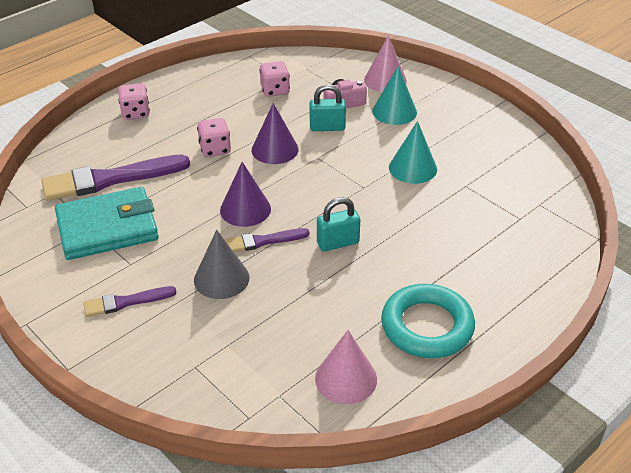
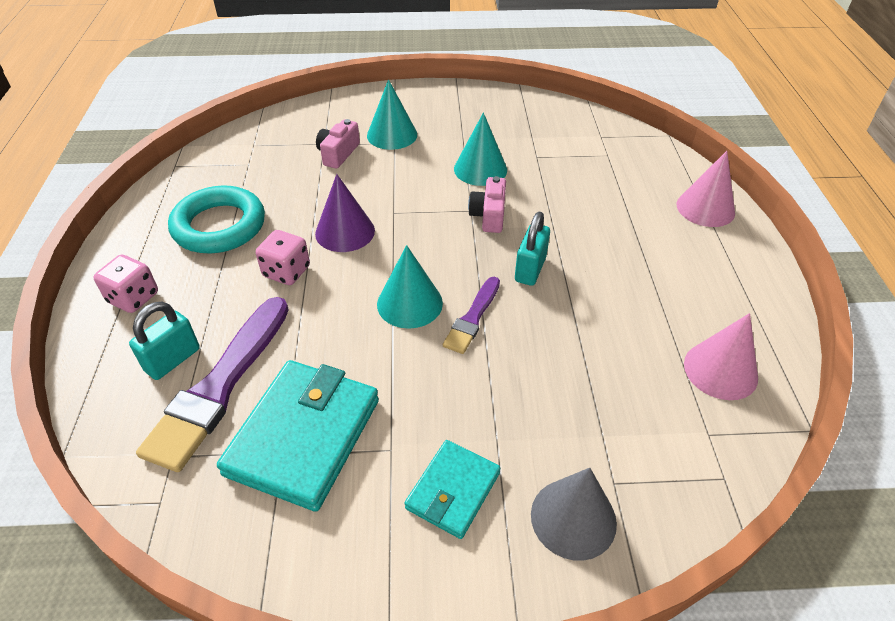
camera: 50 degrees left, 5 degrees up
(126, 302) = (453, 490): purple brush -> turquoise wallet
(221, 278) = (496, 382): grey cone -> grey cone (573, 518)
(245, 209) = (409, 303): purple cone -> turquoise cone
(275, 90) = (256, 181): pink dice -> none
(327, 127) = (359, 182): turquoise padlock -> turquoise padlock (173, 360)
(368, 197) = (489, 215): none -> pink camera
(385, 80) = (342, 115): pink cone -> pink cone (705, 208)
(427, 326) = (692, 279): turquoise ring -> turquoise ring (219, 226)

